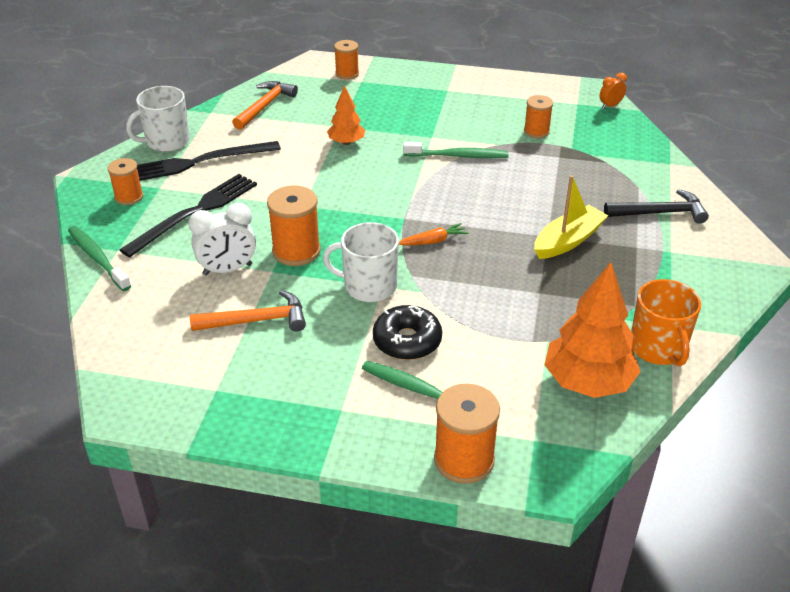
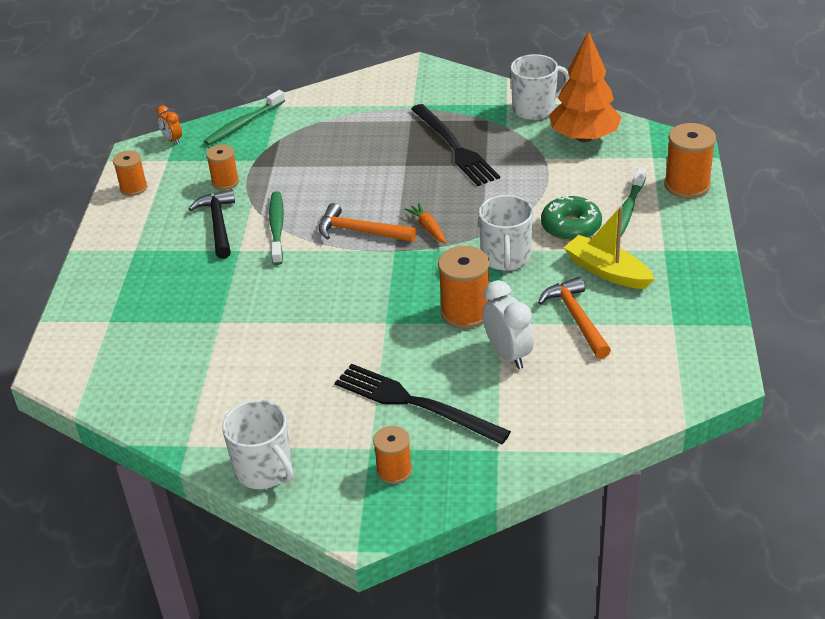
camera: 95 degrees left, 0 degrees up
(97, 258) = (517, 462): green toothbrush -> green toothbrush (243, 124)
(199, 162) = (310, 426): black fork -> black fork (455, 147)
(264, 106) = (172, 396): orange hammer -> orange hammer (360, 231)
(346, 142) = (255, 311): orange tree -> none
(347, 74) = (88, 336): orange spool -> orange spool (133, 188)
(407, 341) = (571, 226): black donut -> green donut
(568, 241) = (410, 154): yellow boat -> yellow boat (607, 271)
(658, 348) = (535, 109): orange mug -> white mug
(659, 213) = (358, 110): black hammer -> black hammer (218, 225)

